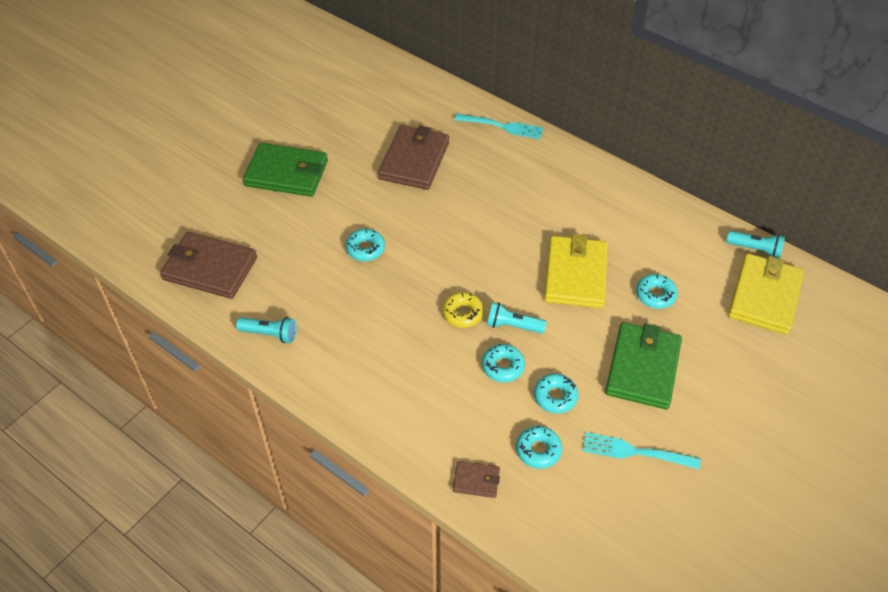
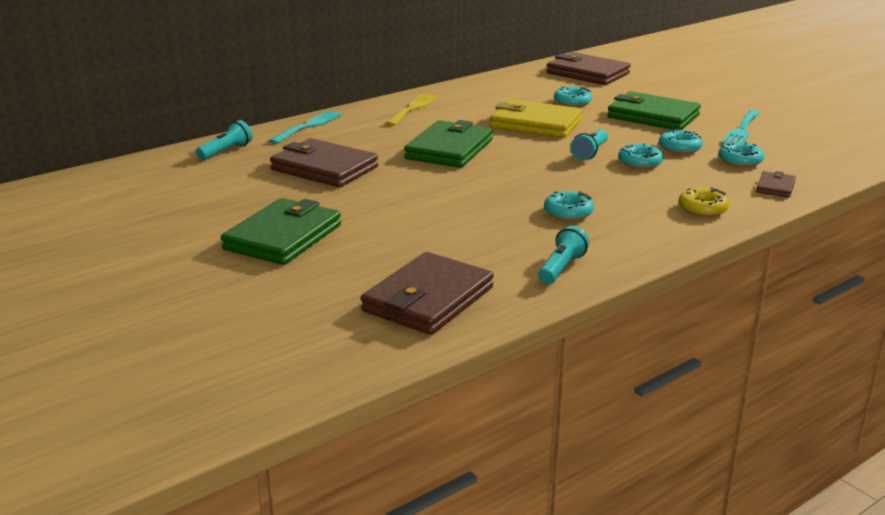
camera: 75 degrees left, 25 degrees down
(365, 249) = (448, 205): turquoise donut -> turquoise donut (568, 212)
(463, 313) = (566, 170): yellow donut -> yellow donut (702, 209)
(484, 226) = (449, 149): none -> green wallet
(576, 180) = (412, 109): none -> yellow fork
(755, 249) = (536, 69): turquoise flashlight -> turquoise flashlight (226, 151)
(764, 296) = (587, 73): yellow wallet -> brown wallet

